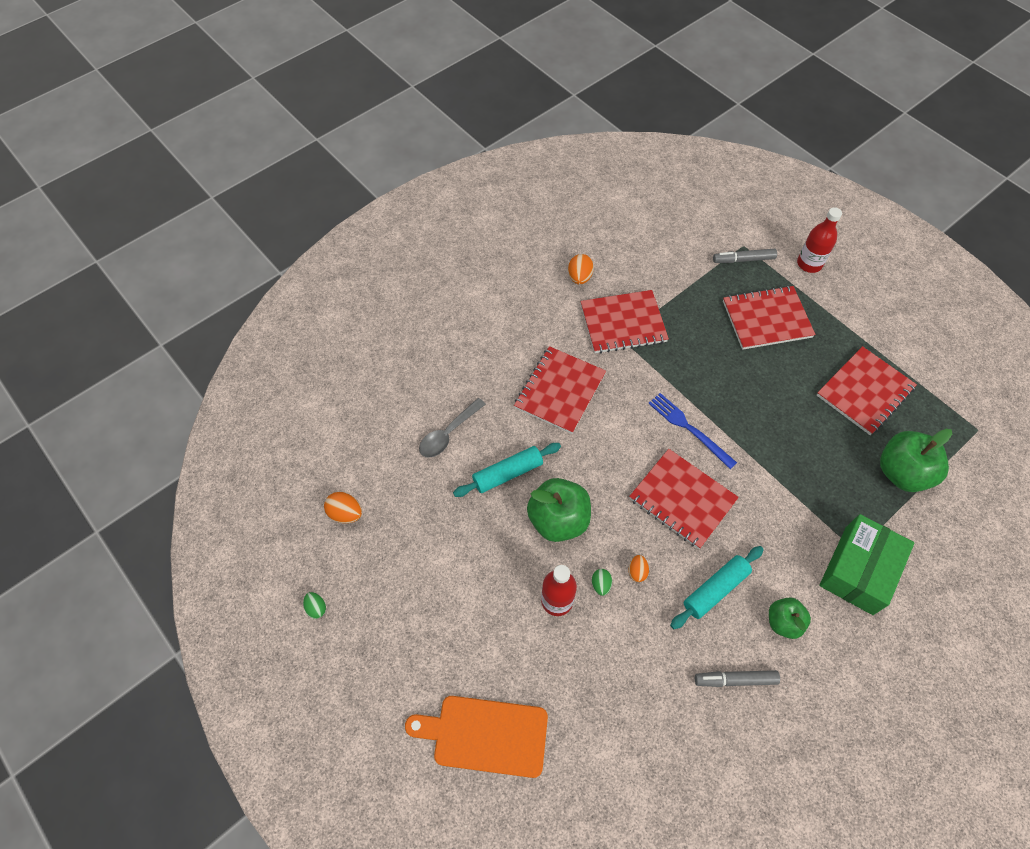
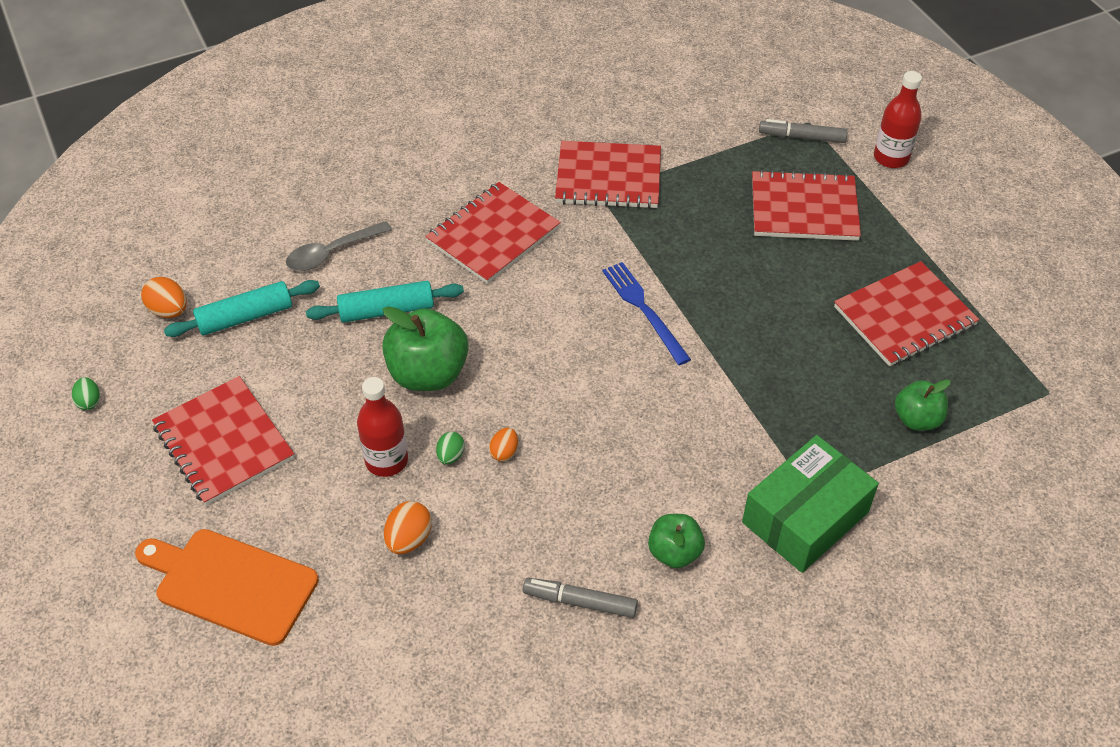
camera: 15 degrees right, 10 degrees down
(579, 277) = (574, 117): orange egg -> orange egg (409, 539)
(682, 499) = (599, 386): red notebook -> red notebook (224, 442)
(715, 589) = (598, 495): turquoise rolling pin -> turquoise rolling pin (245, 317)
(902, 472) = (917, 419): green apple -> green apple, size x0.60

